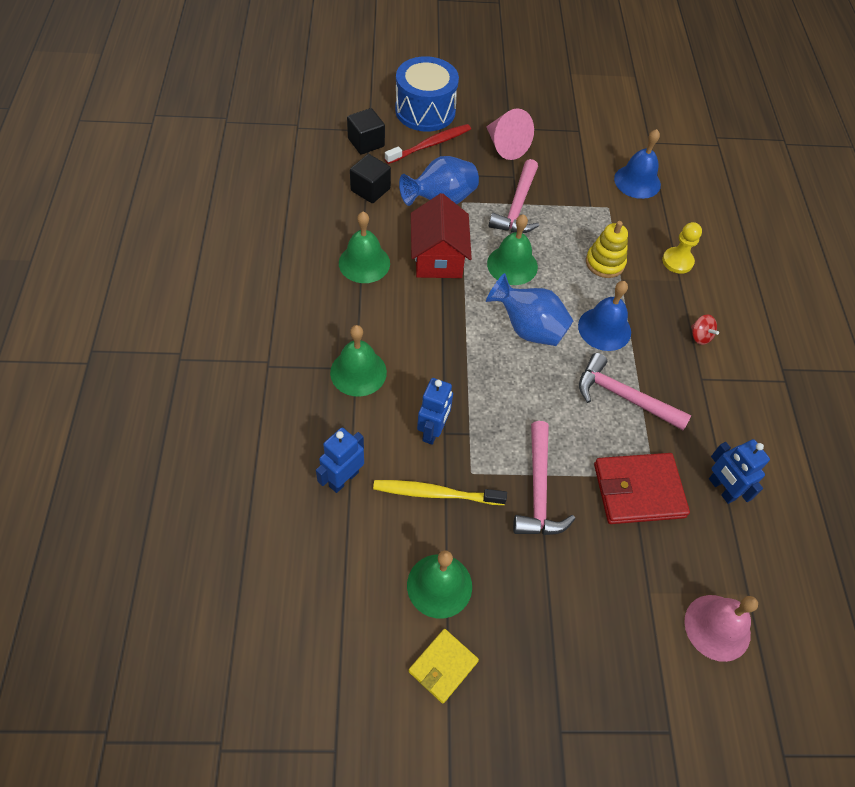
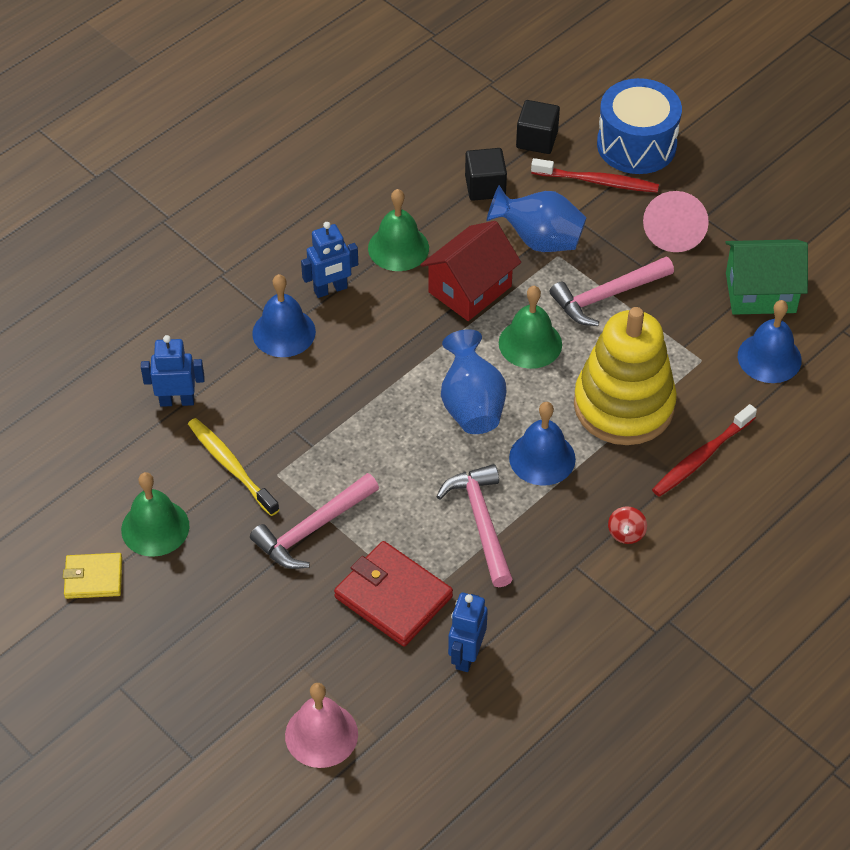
camera: 50 degrees right, 5 degrees down
(358, 372) = (284, 332): green bell -> blue bell
(433, 431) = (286, 421): blue robot -> blue robot (330, 289)
(588, 149) = (760, 292): none -> green house
(605, 263) = (623, 405): yellow stacking toy -> yellow stacking toy, size x1.98
(677, 261) = (701, 457): yellow pawn -> red toothbrush

